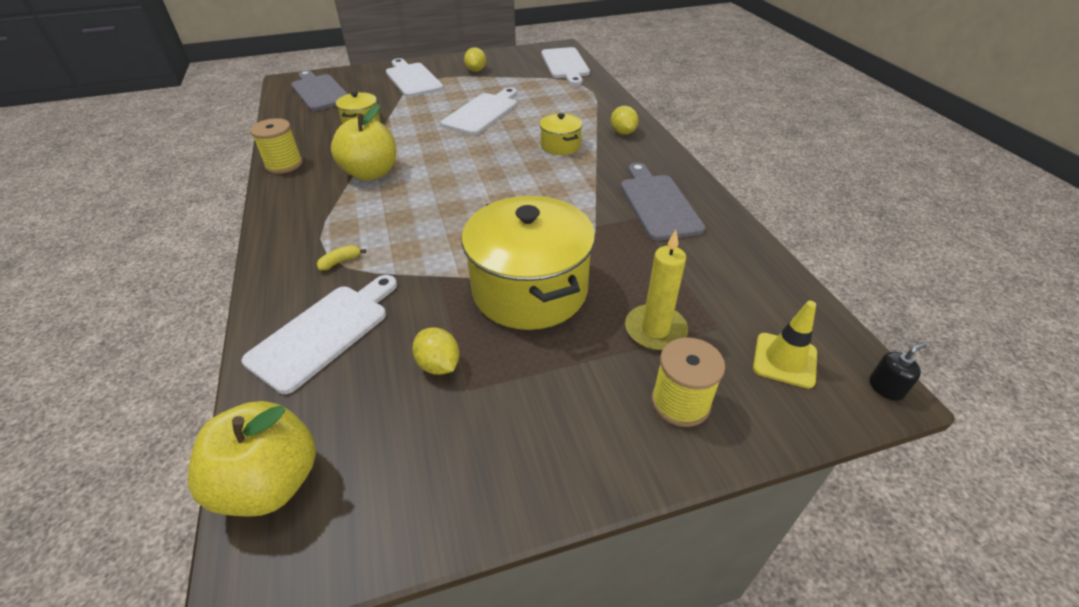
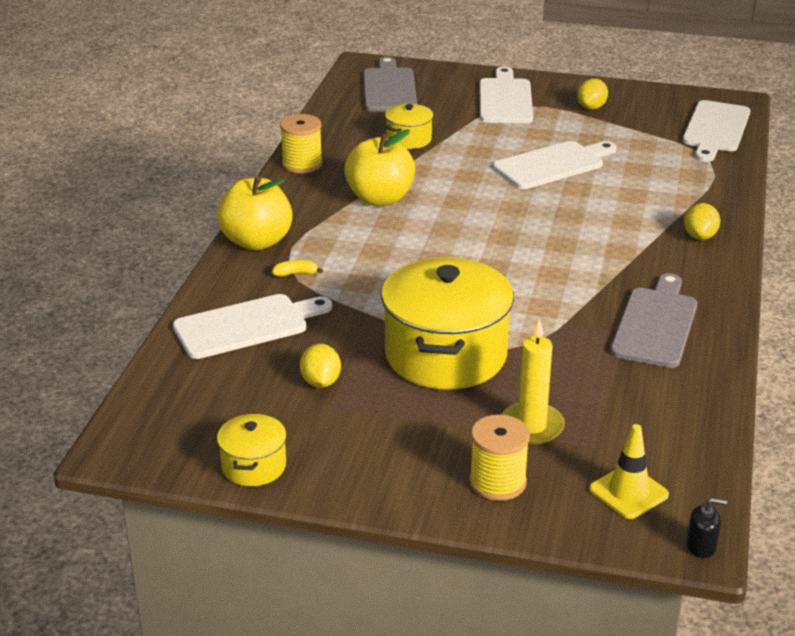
camera: 30 degrees right, 10 degrees down
(271, 482) = (152, 408): yellow apple -> yellow apple (257, 241)
(560, 146) = (608, 230): yellow pot -> yellow pot (253, 466)

